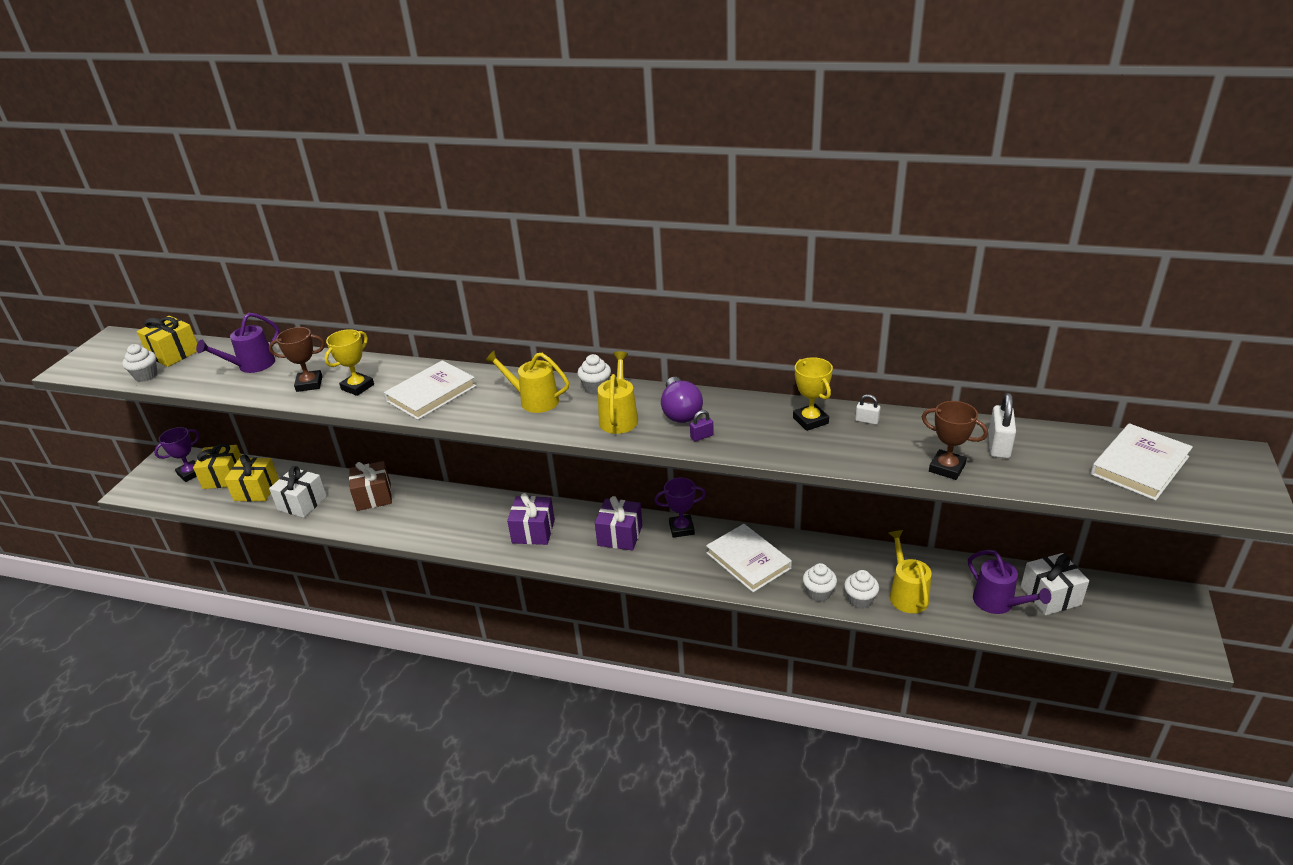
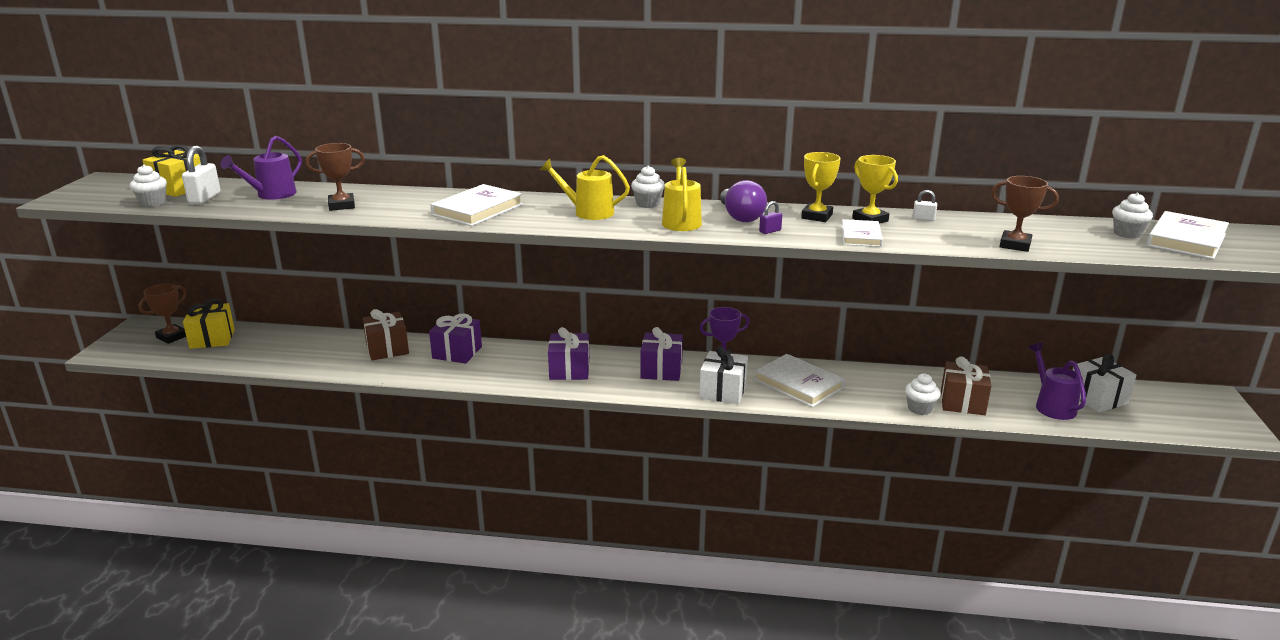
camera: 10 degrees left, 10 degrees down
(190, 473) = (172, 337): purple trophy -> brown trophy
(256, 490) = (252, 348): yellow gift -> none
(302, 503) = (308, 356): white gift -> white gift (723, 391)
(357, 387) = (396, 207): yellow trophy -> yellow trophy (816, 216)
(435, 504) = (457, 352): none -> purple gift
(790, 448) = (861, 236): none -> white book
(818, 593) = (877, 405): white cupcake -> white cupcake (1127, 234)
(906, 594) = (962, 402): yellow watering can -> brown gift
(998, 603) = (1052, 405): purple watering can -> purple watering can turned 150 degrees counterclockwise
(999, 446) = (1054, 231): white padlock -> white padlock (204, 198)

